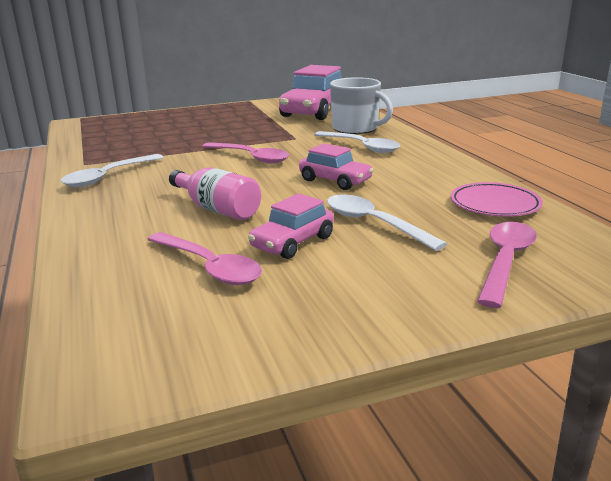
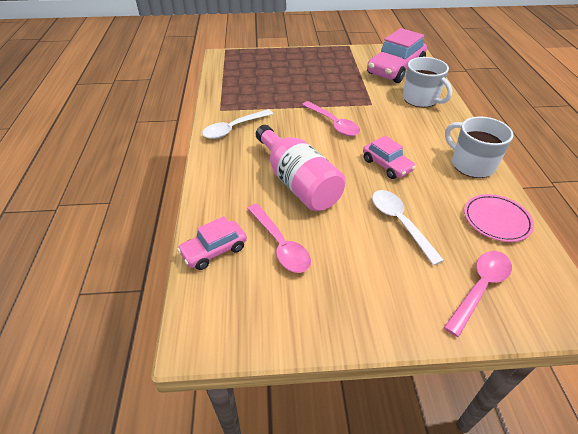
camera: 15 degrees right, 20 degrees up
(217, 209) = (297, 182): pink bottle -> pink bottle, size x1.55
(292, 242) = (339, 231): pink car -> pink car (214, 250)
(361, 146) = (418, 125): white spoon -> none
(441, 167) = (471, 164): none -> white mug

